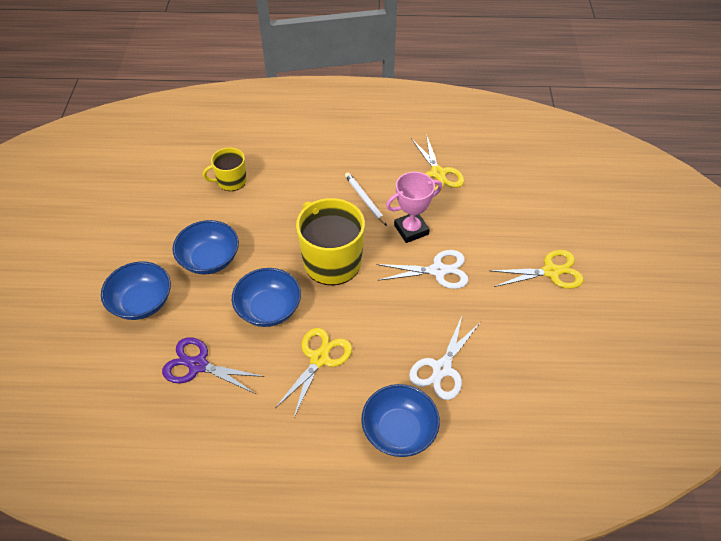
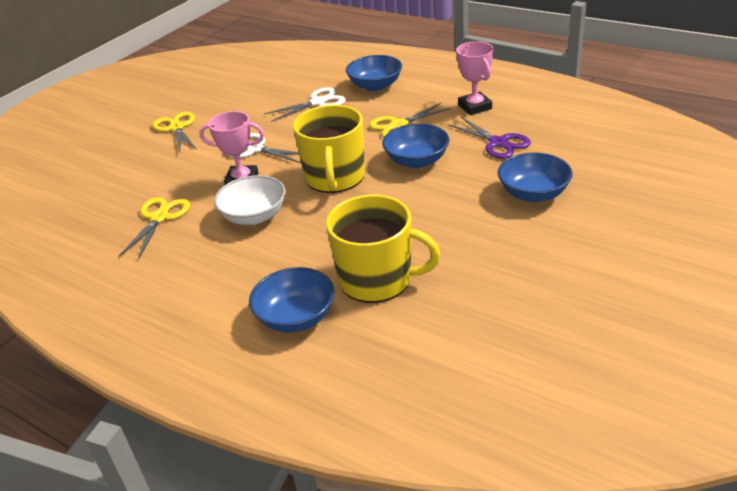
camera: 145 degrees left, 15 degrees down
(209, 259) = (448, 209): blue bowl -> blue bowl (296, 317)
(231, 181) = (377, 279): yellow mug -> yellow mug, size x1.81
(250, 426) = (474, 107): none -> pink trophy
(365, 200) = (254, 216): white pencil -> white bowl
(551, 272) = (176, 128): yellow scissors -> yellow scissors turned 45 degrees clockwise

